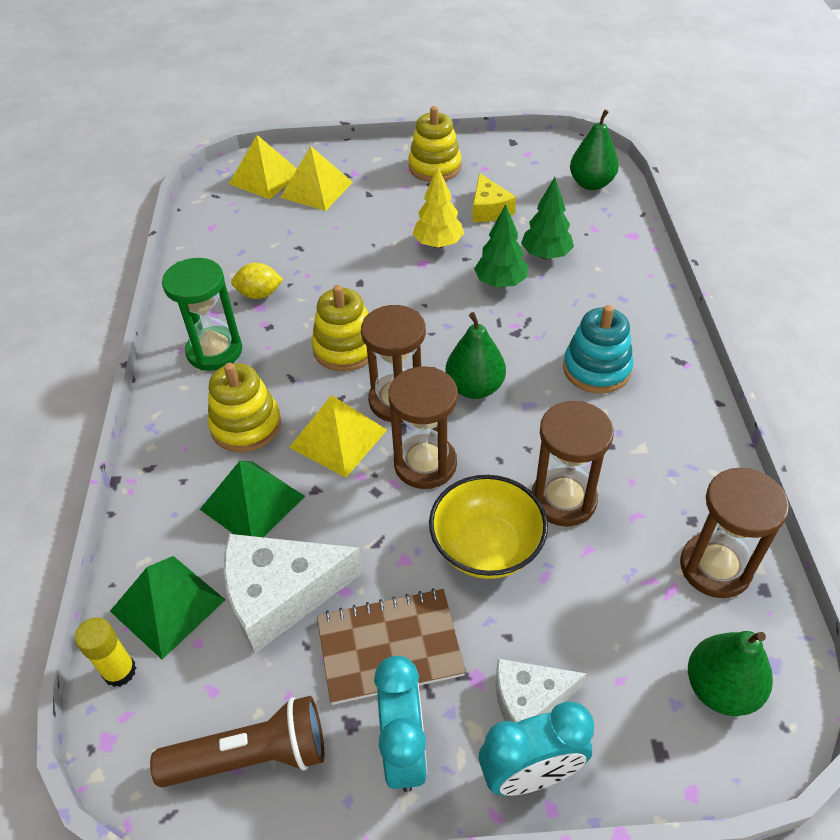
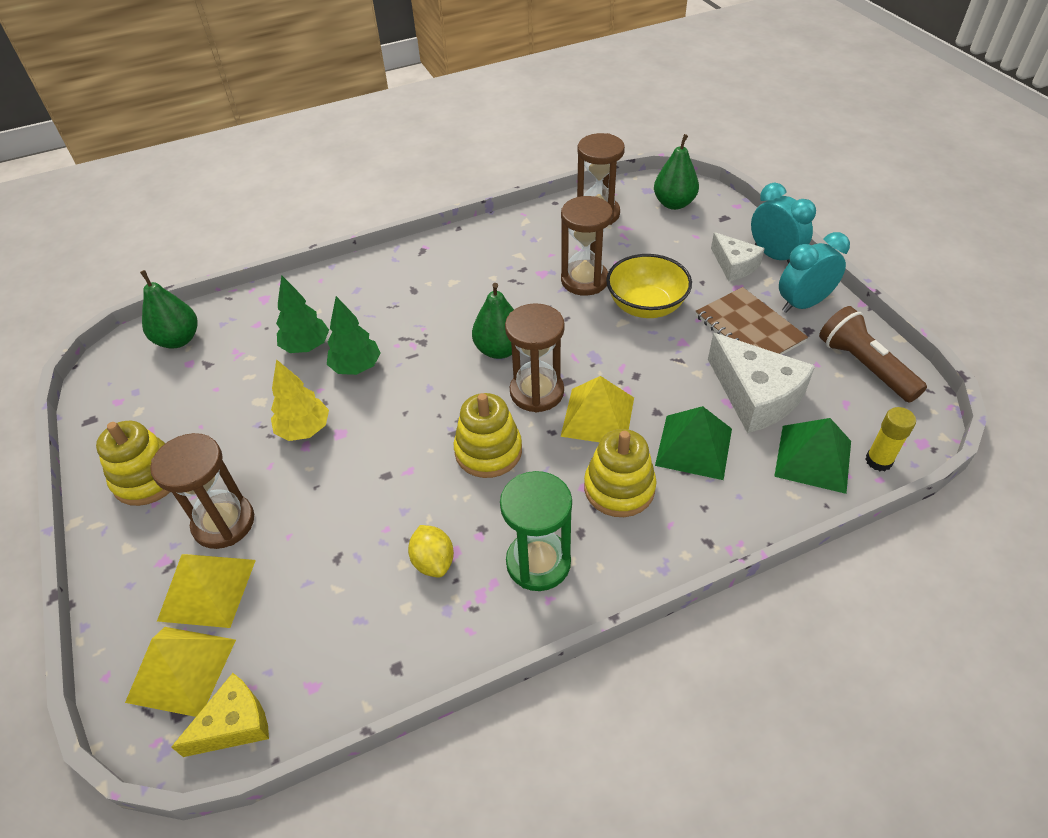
camera: 110 degrees left, 0 degrees up
(425, 464) = (594, 356): brown hourglass -> brown hourglass (224, 523)
(489, 209) = (233, 406): yellow cheese -> yellow cheese (234, 724)
(596, 369) = (448, 288): turquoise stacking toy -> none

